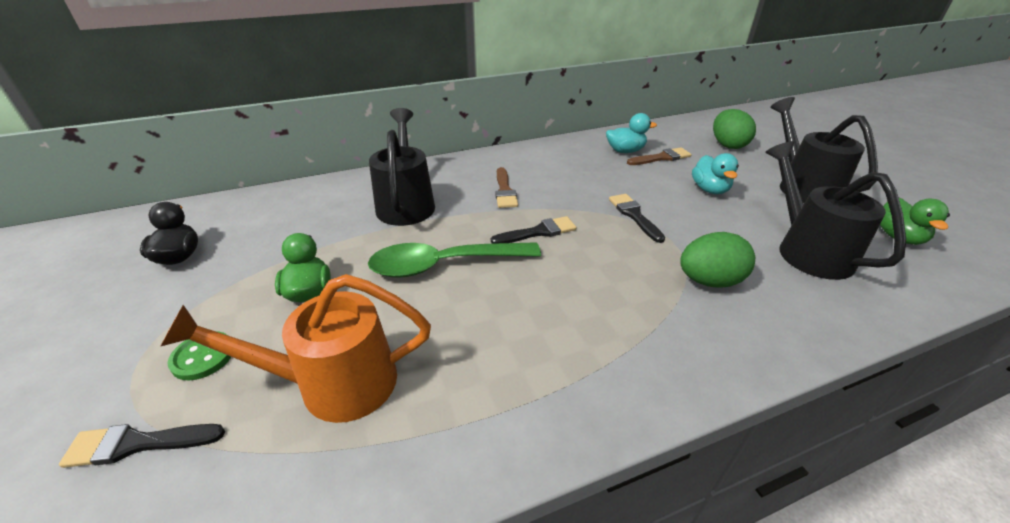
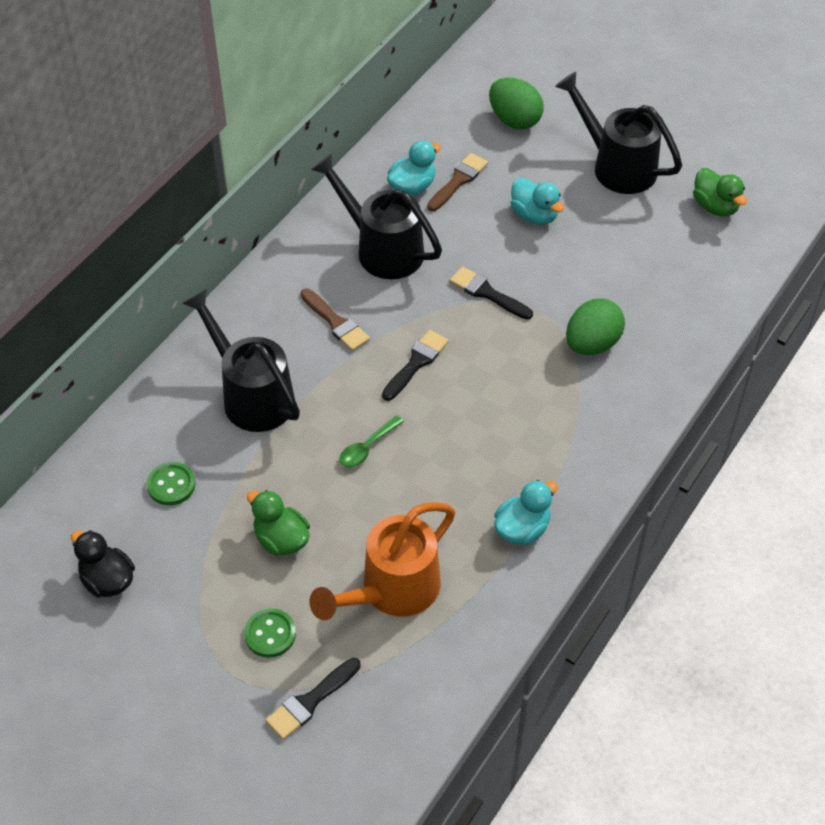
camera: 35 degrees left, 15 degrees up
(295, 225) = (171, 485): none -> green button
(444, 265) = (367, 448): green spoon -> green spoon, size x0.47
(512, 401) = (522, 529): none -> turquoise duck
(807, 250) = (651, 263): black watering can -> black watering can (382, 248)

